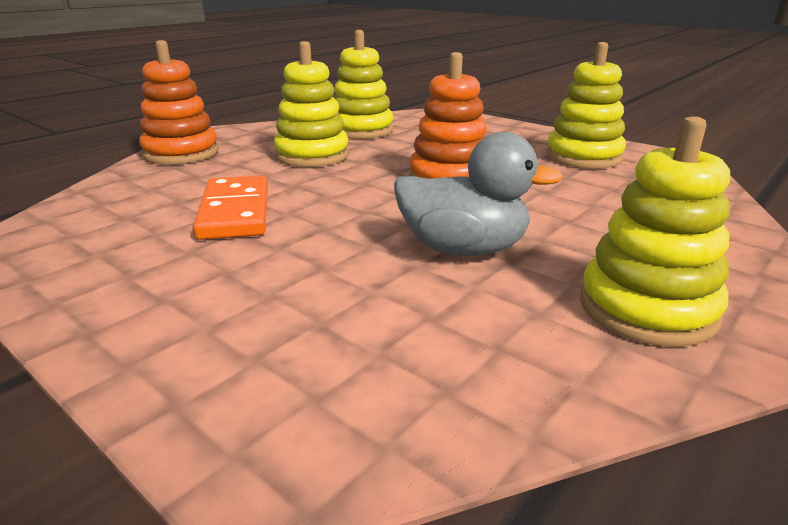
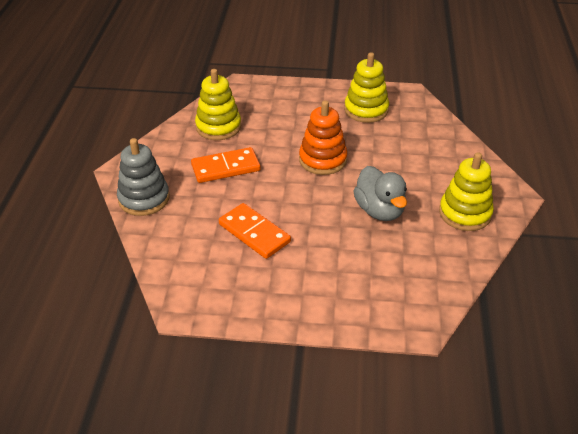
camera: 35 degrees left, 15 degrees up
(181, 153) = (144, 199): orange stacking toy -> grey stacking toy
(312, 155) = (225, 167): yellow stacking toy -> orange domino
(463, 249) = (379, 210): grey duck -> grey duck turned 90 degrees clockwise

